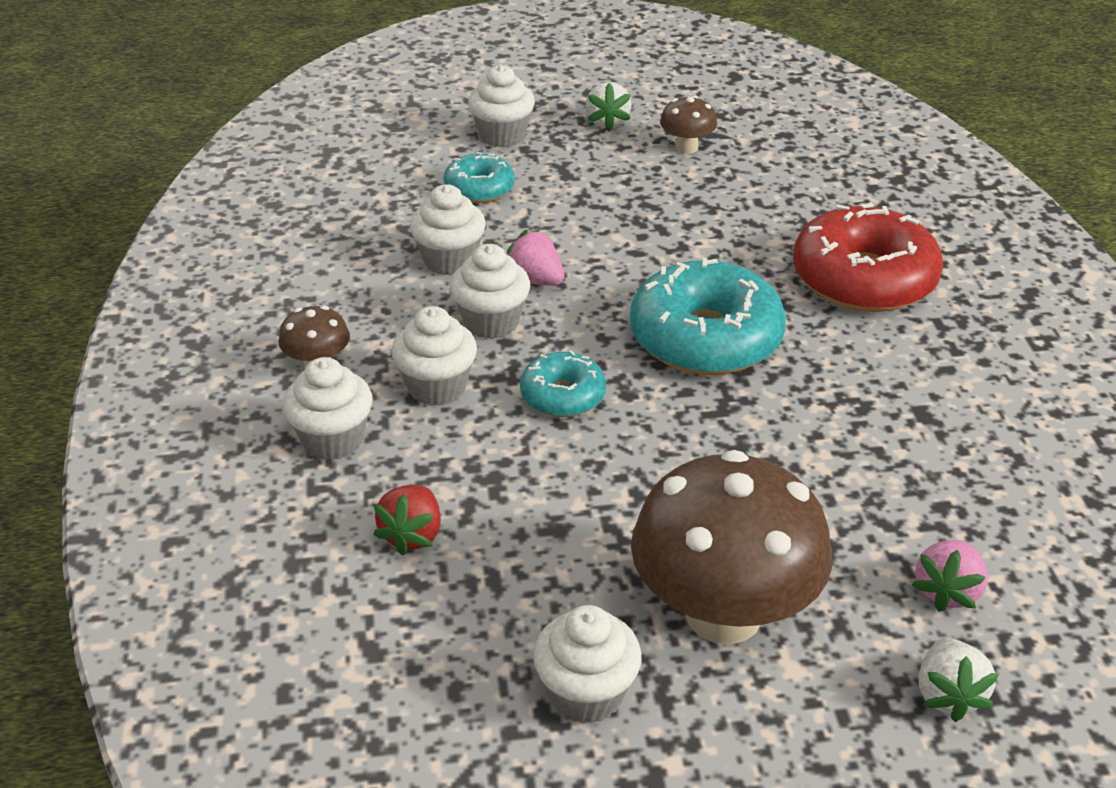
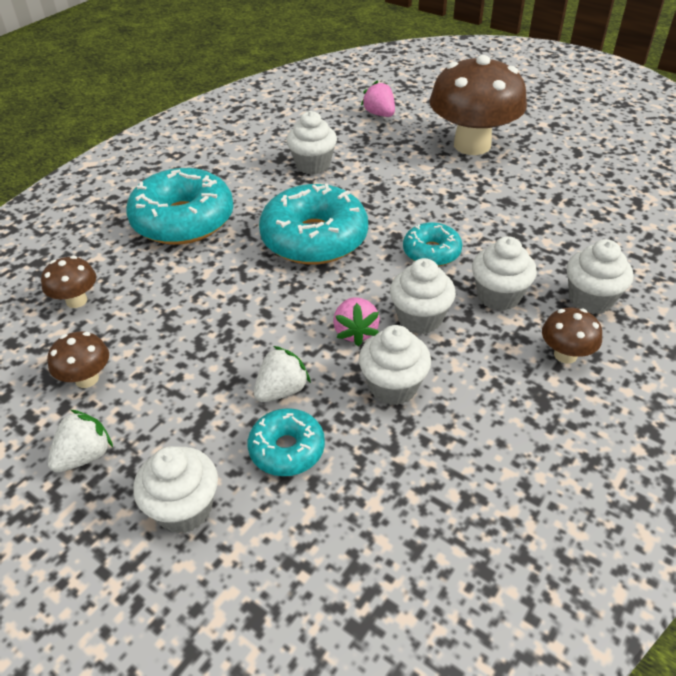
camera: 135 degrees left, 5 degrees up
(412, 535) = (582, 231): red strawberry -> none
(586, 694) = (555, 150): white cupcake -> white cupcake (313, 165)
(801, 176) = (76, 301): none -> brown mushroom
(863, 279) = (183, 220): red donut -> turquoise donut
(947, 591) = (379, 114): pink strawberry -> pink strawberry turned 105 degrees counterclockwise
(948, 695) = (425, 97): white strawberry -> white strawberry (282, 390)

